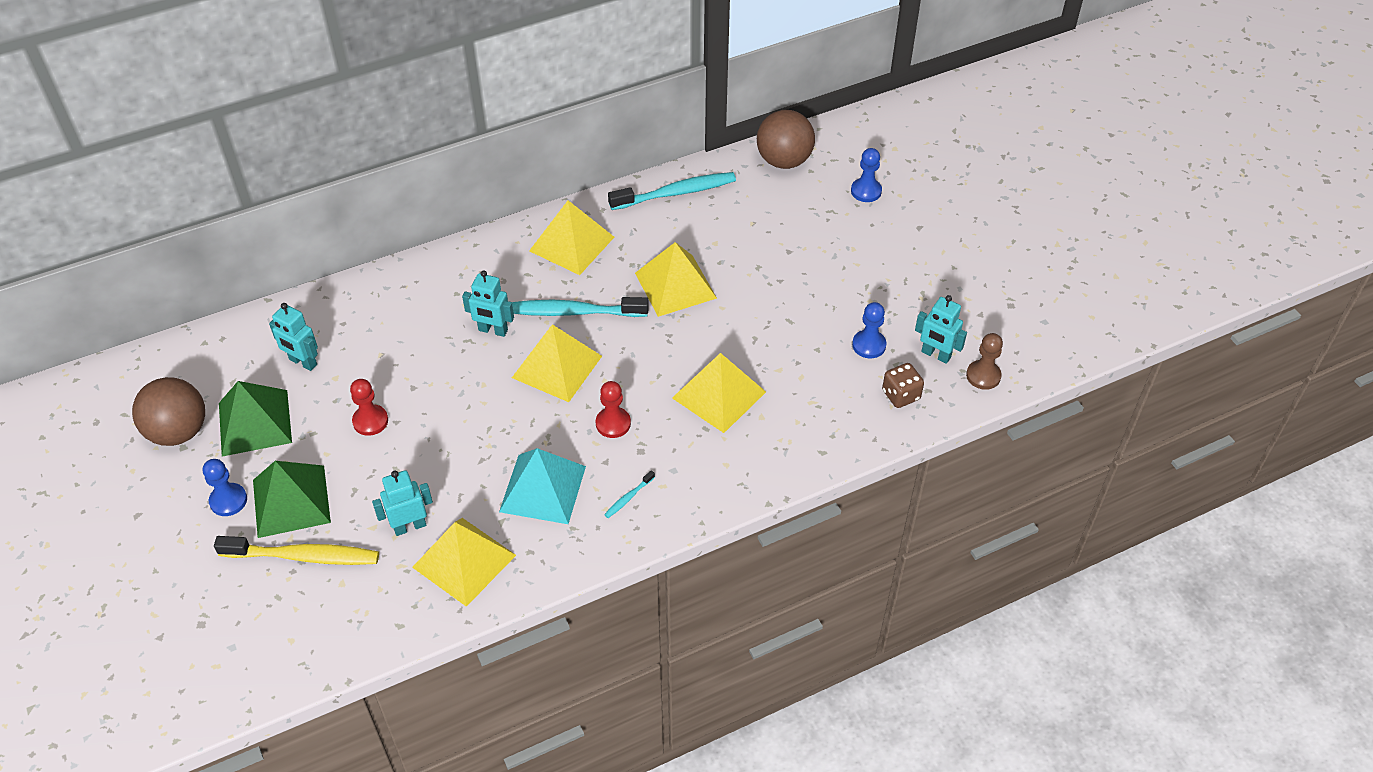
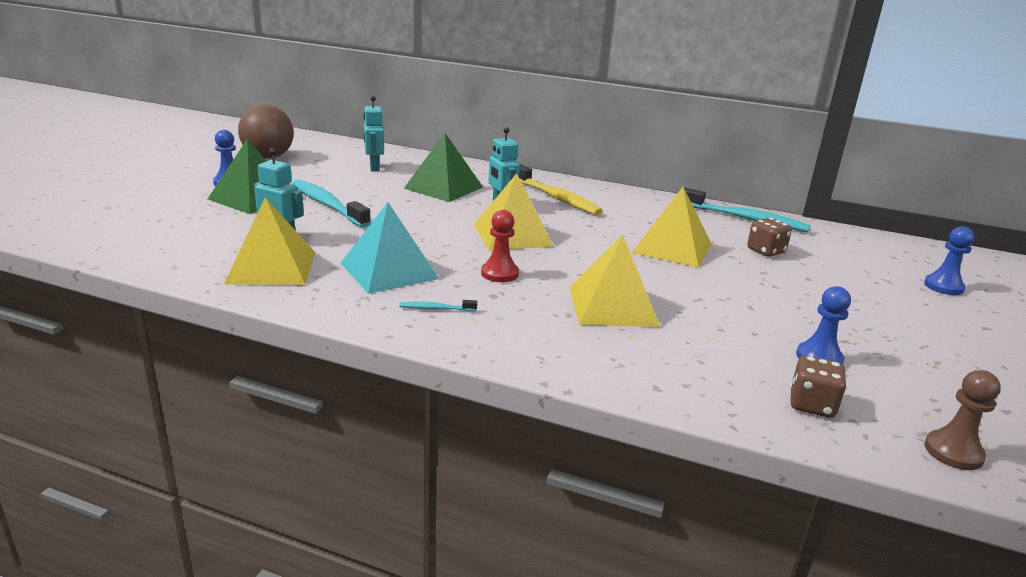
camera: 45 degrees right, 25 degrees down
(254, 422) = (305, 171): green pyramid -> green pyramid (443, 187)
(304, 556) = (207, 216): yellow toothbrush -> yellow toothbrush (555, 197)
(370, 421) = (358, 197): red pawn -> none
(571, 243) = (623, 203): yellow pyramid -> none
(574, 312) = (570, 223): turquoise toothbrush -> turquoise toothbrush (327, 205)
(733, 235) = (765, 251): none -> brown dice
(784, 161) = (872, 243): brown ball -> none
(935, 355) = (900, 404): turquoise robot -> none

